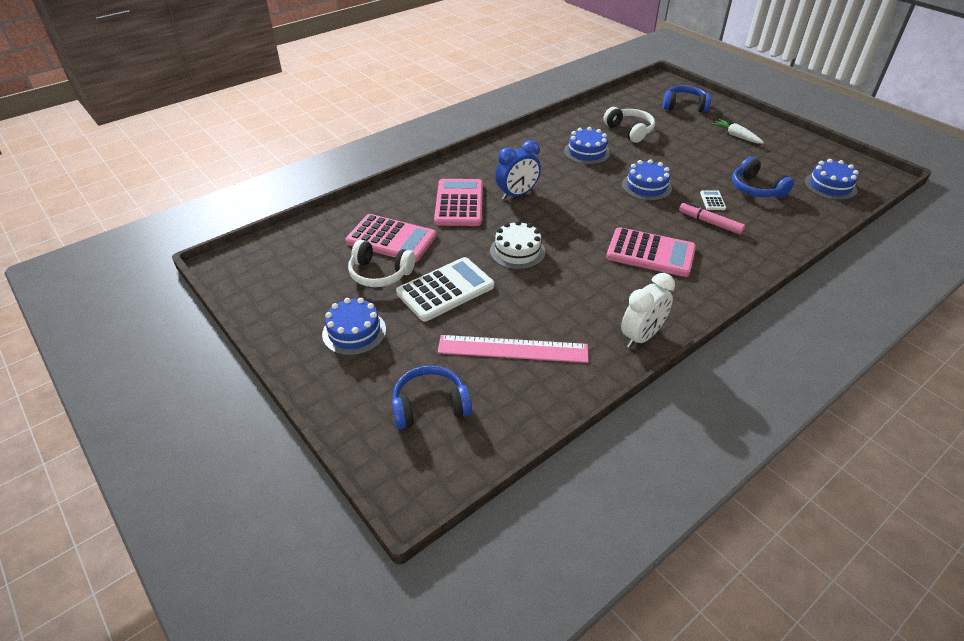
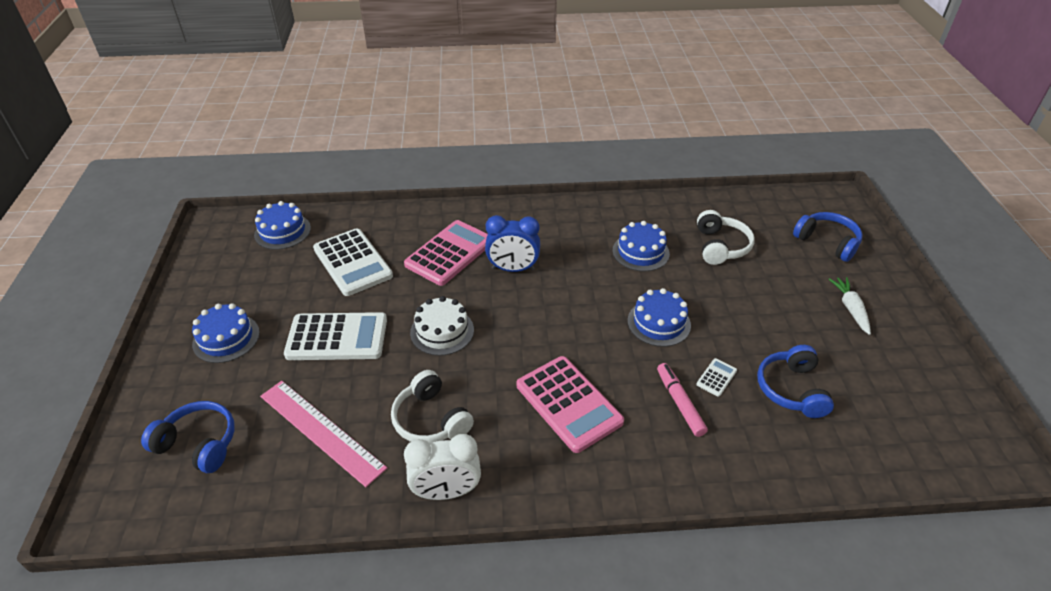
camera: 35 degrees right, 0 degrees up
(380, 273) = (306, 292): white headphones -> white headphones (431, 419)
(391, 239) = (352, 262): pink calculator -> white calculator
(830, 186) = (903, 435): blue cake -> blue cake (282, 231)

